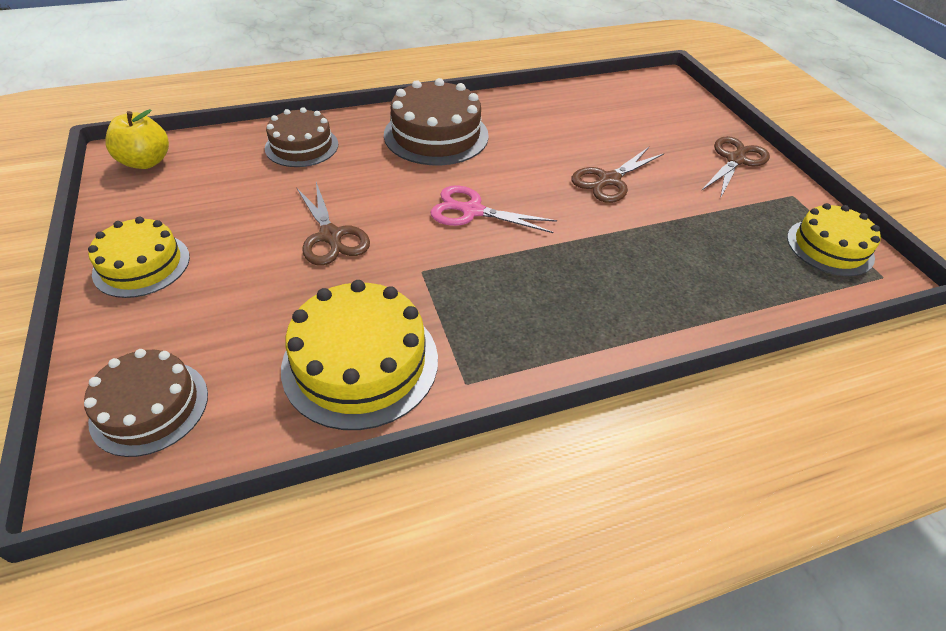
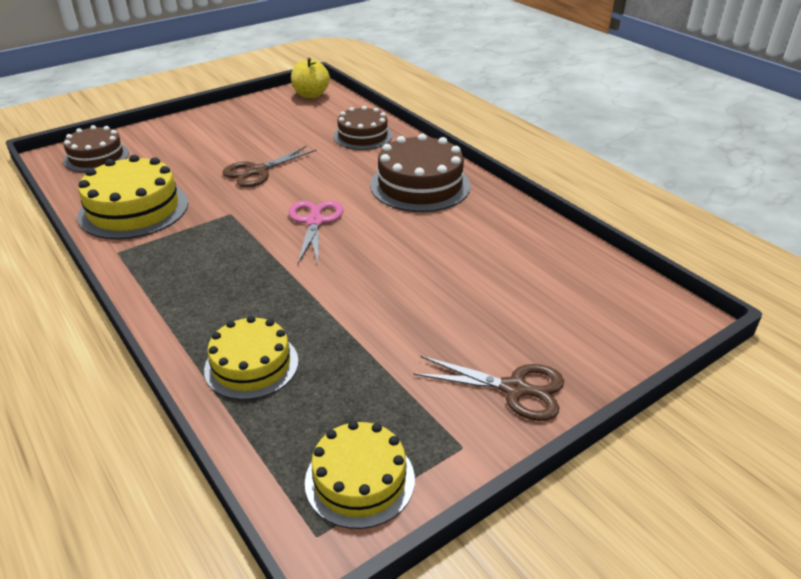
camera: 75 degrees right, 10 degrees down
(142, 265) = (208, 123): yellow cake -> yellow cake (251, 365)
(608, 180) = (405, 290): brown scissors -> none

